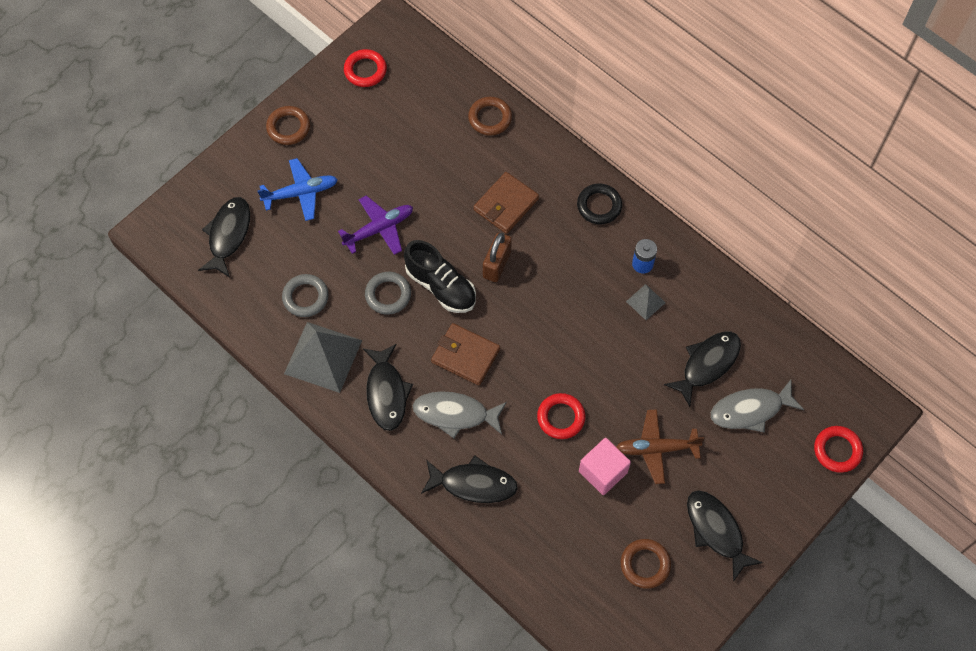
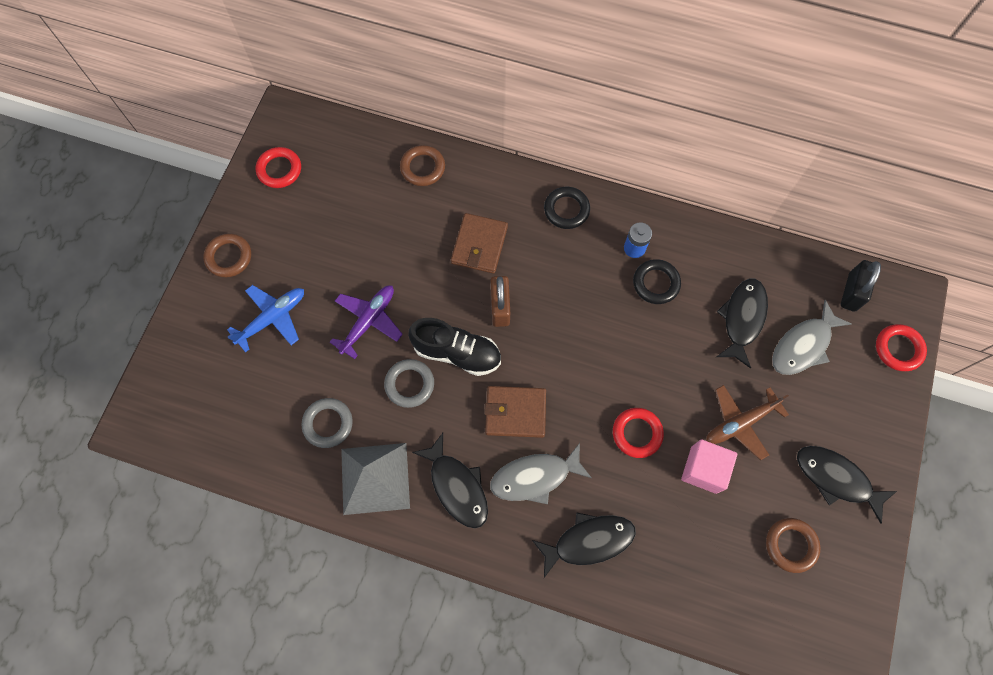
camera: 25 degrees left, 5 degrees up
(228, 235) = (218, 393): black fish -> none
(645, 302) = (656, 283): grey pyramid -> black ring
(822, 384) = (851, 292): none -> black padlock

